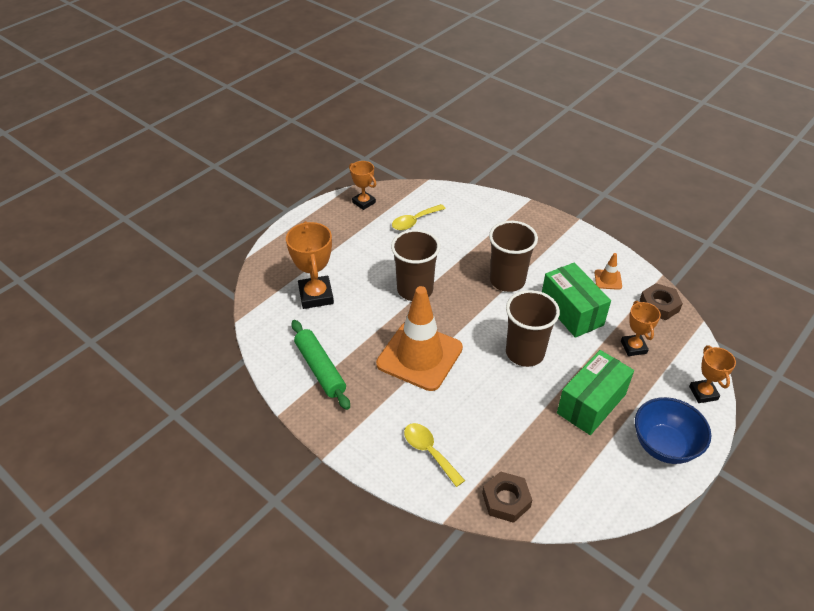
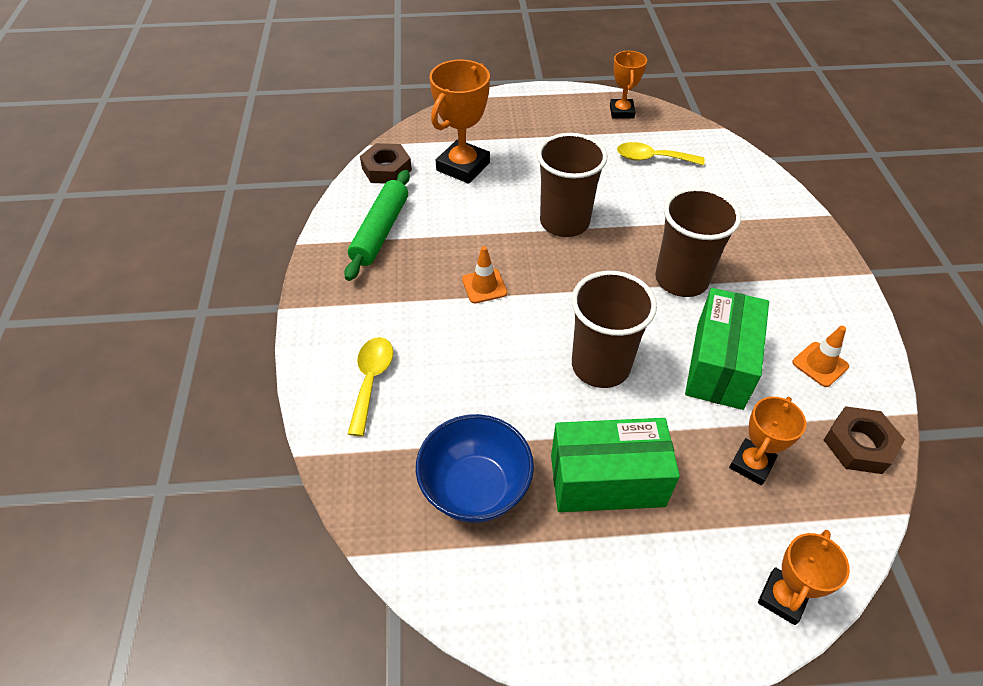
camera: 45 degrees right, 5 degrees up
(419, 356) = (484, 286): orange traffic cone -> orange traffic cone, size x0.41
(506, 500) = (377, 492): brown nut -> brown nut (386, 169)
(664, 445) = (637, 608): blue bowl -> blue bowl (475, 488)

